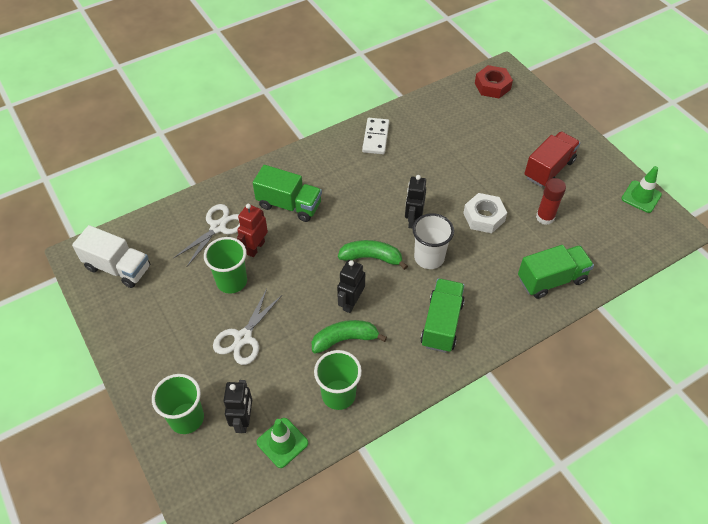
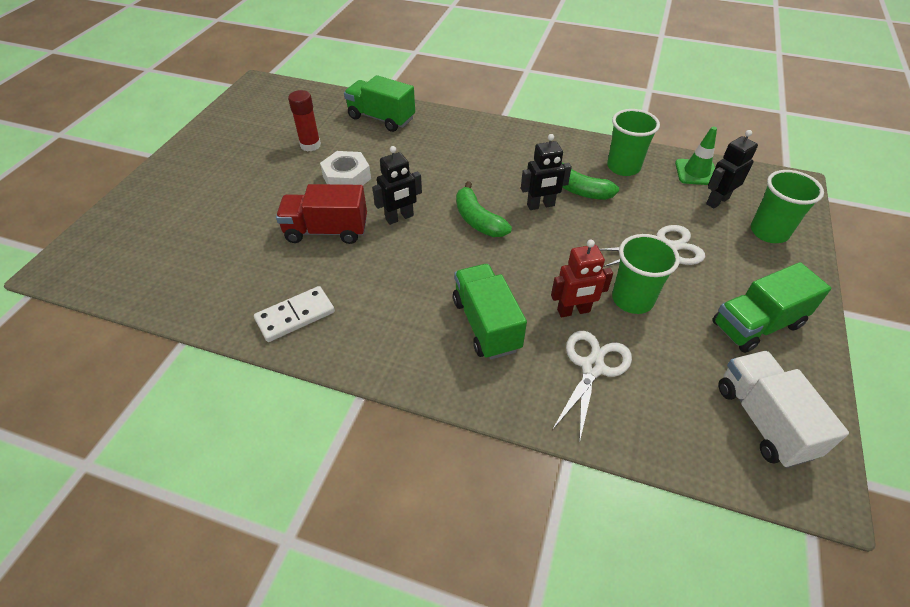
camera: 130 degrees left, 5 degrees down
(218, 227) = (592, 367): white scissors -> white scissors turned 120 degrees clockwise
(429, 258) = (434, 186): white cup -> none
(441, 324) = (493, 150): green truck -> green truck (756, 325)
(492, 86) = (104, 262): red nut -> none
(548, 169) = (237, 166): red truck -> red truck (326, 231)
(641, 197) = (232, 109): green traffic cone -> none

